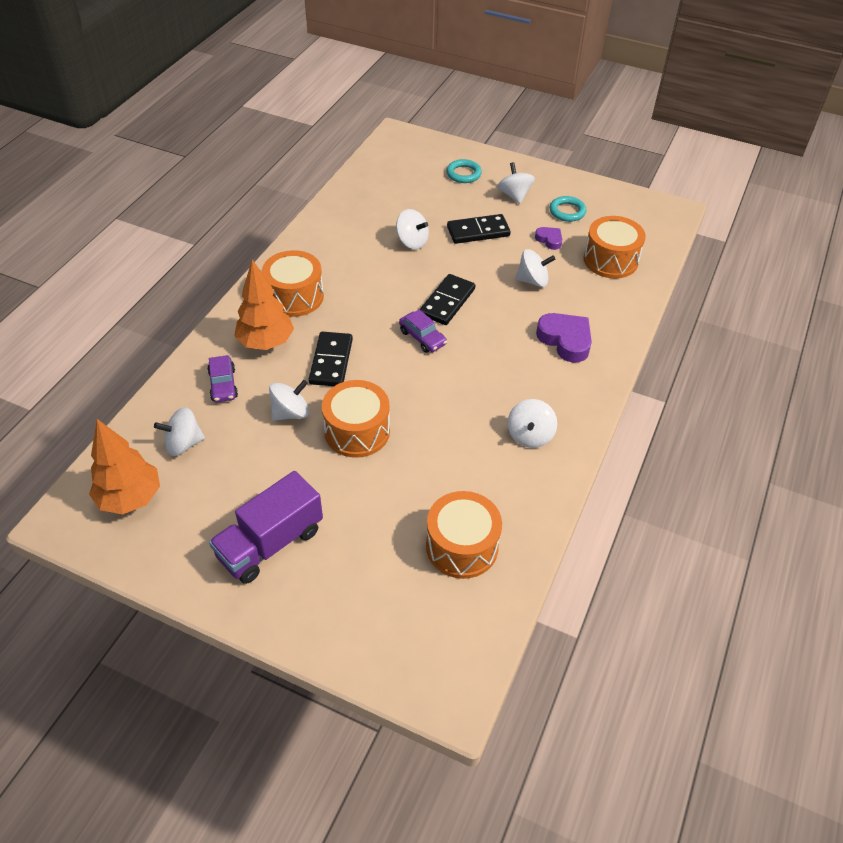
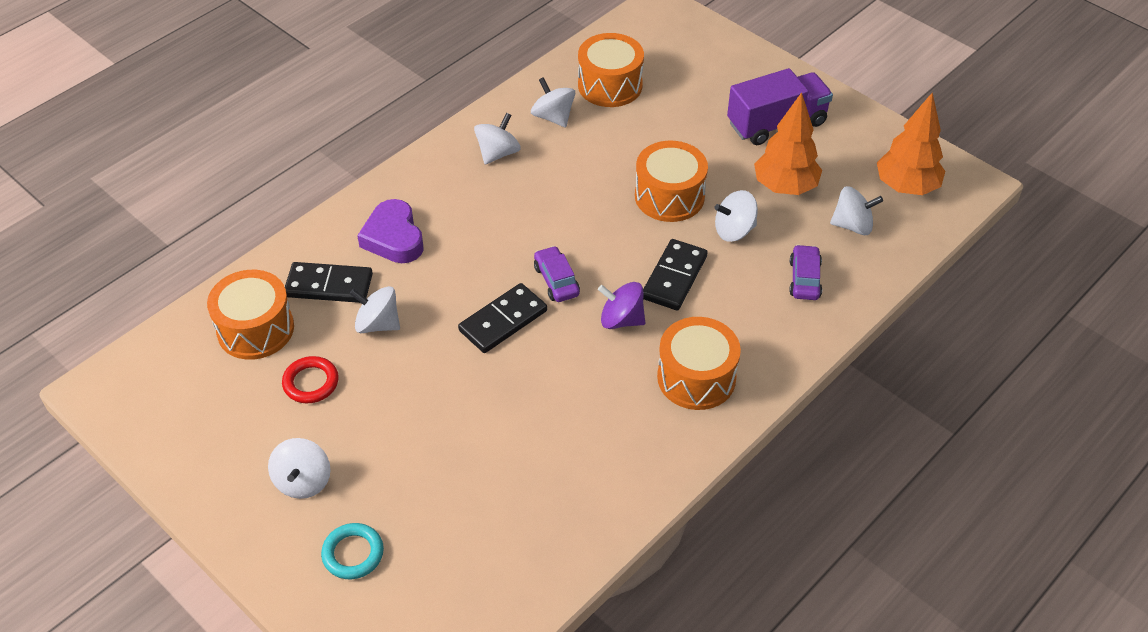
camera: 160 degrees left, 0 degrees up
(266, 342) = (746, 320): orange tree -> orange tree (785, 187)
(361, 321) = (621, 320): none -> purple spinning top
(412, 242) = (503, 429): white spinning top -> white spinning top (553, 117)
(478, 231) = (400, 424): black domino -> black domino (329, 286)
(549, 240) = (311, 382): purple heart -> red ring
(567, 211) = (248, 427): turquoise ring -> none

